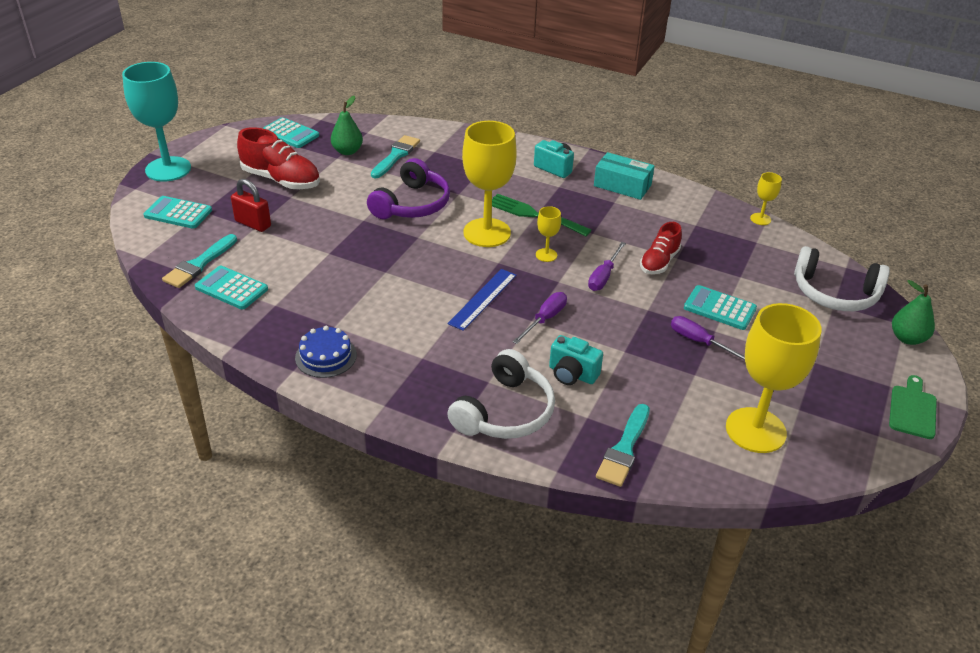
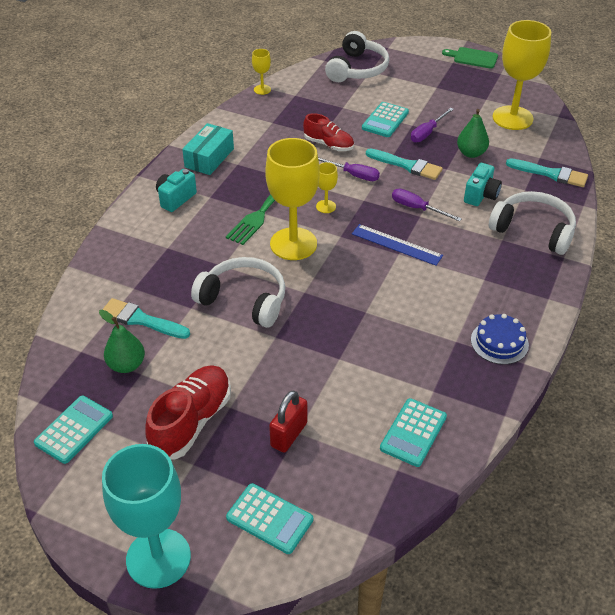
camera: 90 degrees left, 5 degrees up
(178, 213) = (269, 519): turquoise calculator -> turquoise calculator turned 75 degrees counterclockwise
(199, 264) = (374, 472): turquoise brush -> turquoise brush (407, 165)
(412, 204) = (244, 300): purple headphones -> white headphones
(907, 338) = (402, 48): green pear -> green pear (471, 153)

